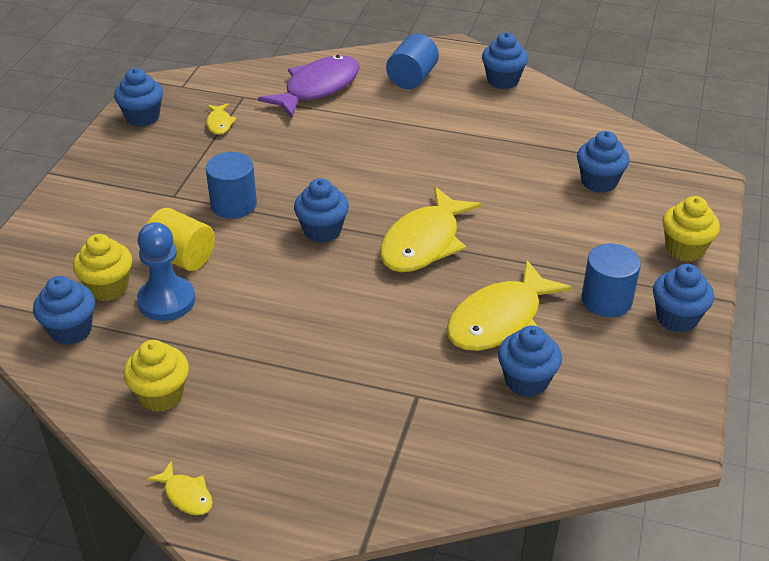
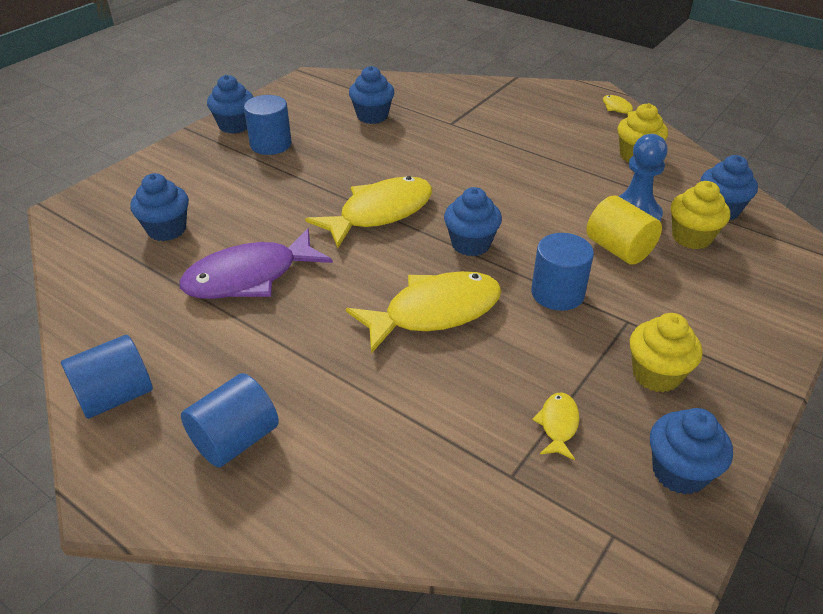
camera: 160 degrees left, 0 degrees up
(317, 88) = (388, 460): purple fish -> purple fish (249, 277)
(500, 320) = (361, 149): yellow fish -> yellow fish (434, 312)
(503, 80) = (116, 396): blue cupcake -> blue cylinder
(684, 249) = (169, 162): yellow cupcake -> yellow cupcake (656, 374)

